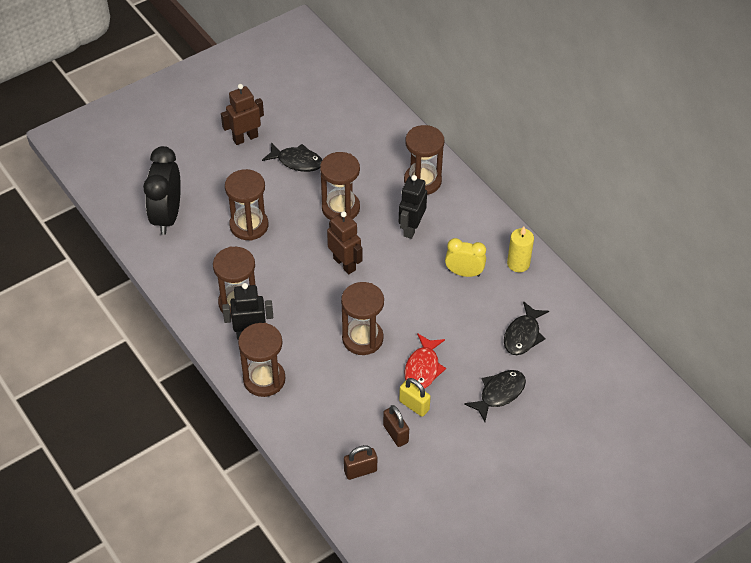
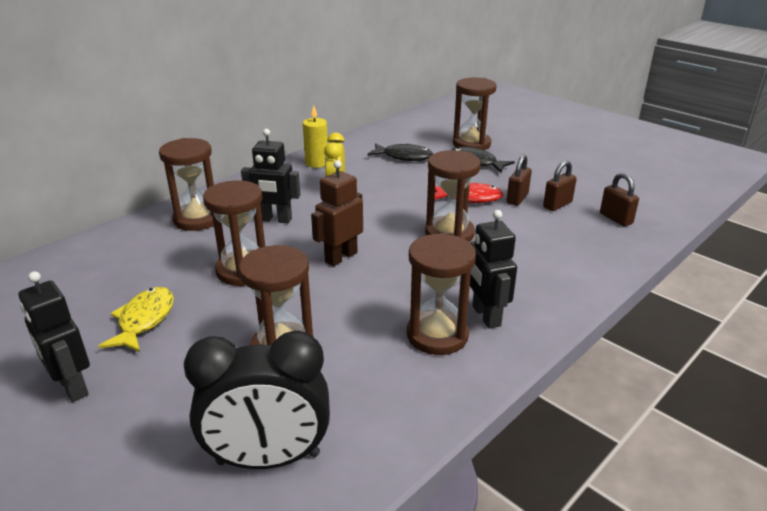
camera: 100 degrees left, 20 degrees down
(245, 138) = (72, 387): brown robot -> black robot
(264, 379) = (549, 294): brown hourglass -> brown hourglass (471, 144)
(297, 161) = (144, 320): black fish -> yellow fish
(414, 405) = (517, 198): yellow padlock -> brown padlock

